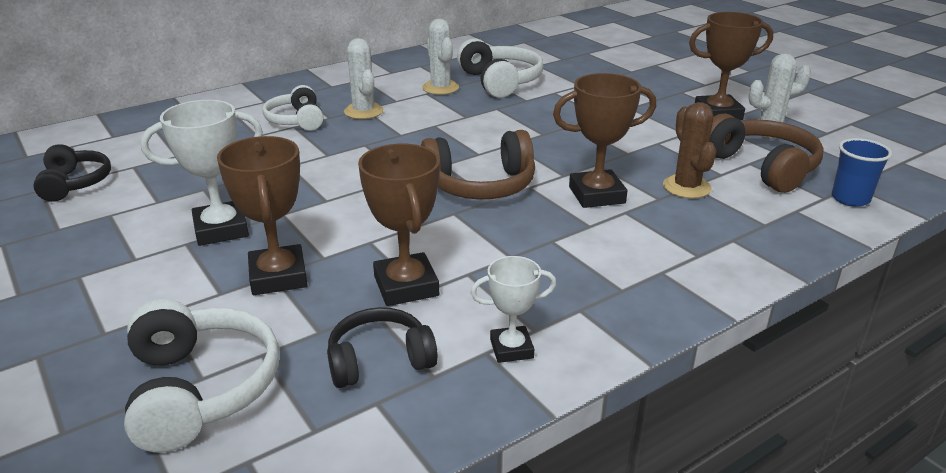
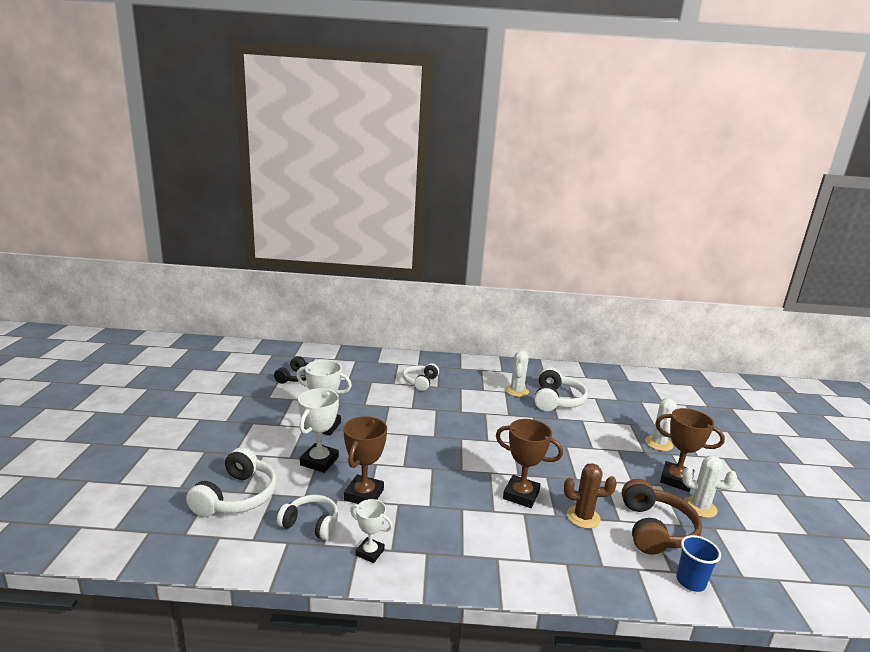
camera: 35 degrees right, 10 degrees down
(278, 276) = (319, 461): brown trophy -> white trophy
(363, 111) = (458, 390): white cactus -> white cactus (658, 443)
(379, 360) = (311, 524): black headphones -> white headphones
(480, 185) = (465, 459): brown headphones -> none
(686, 187) = (583, 517): brown cactus -> brown cactus turned 75 degrees clockwise

